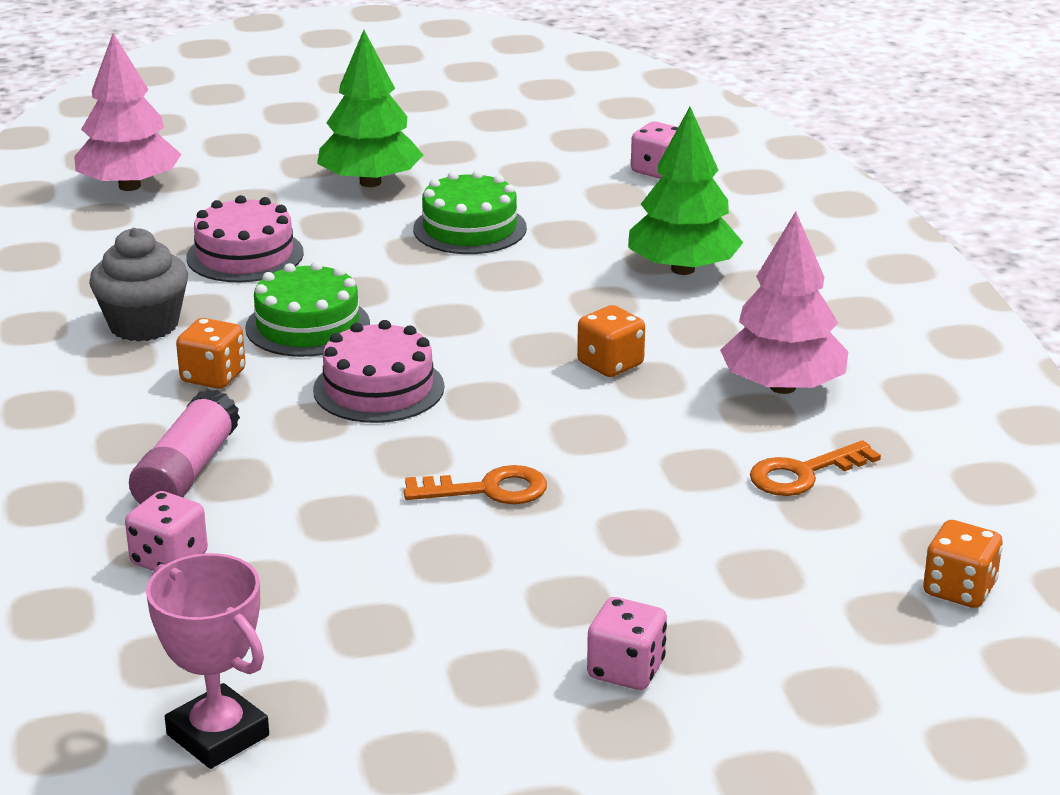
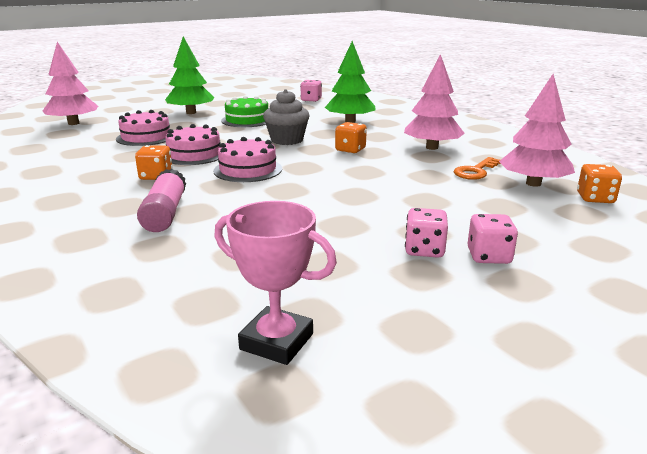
camera: 20 degrees left, 5 degrees down
(144, 325) = (106, 163): grey cupcake -> grey cupcake (287, 140)
(169, 559) = (178, 252): pink dice -> pink dice (424, 250)
(307, 326) = (194, 154): green cake -> pink cake
(488, 490) = (337, 197): orange key -> none
(882, 528) = (533, 183): none -> pink tree

